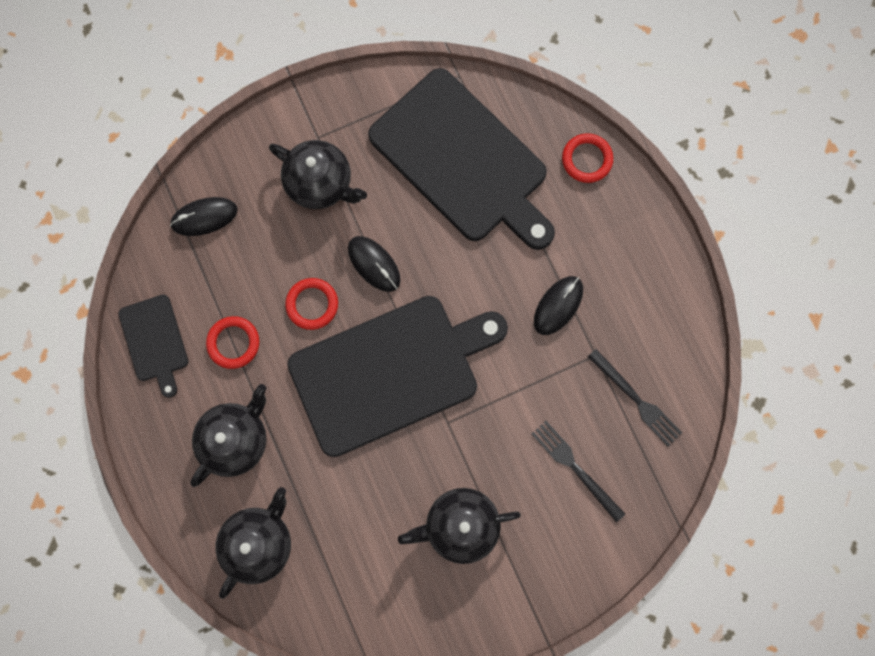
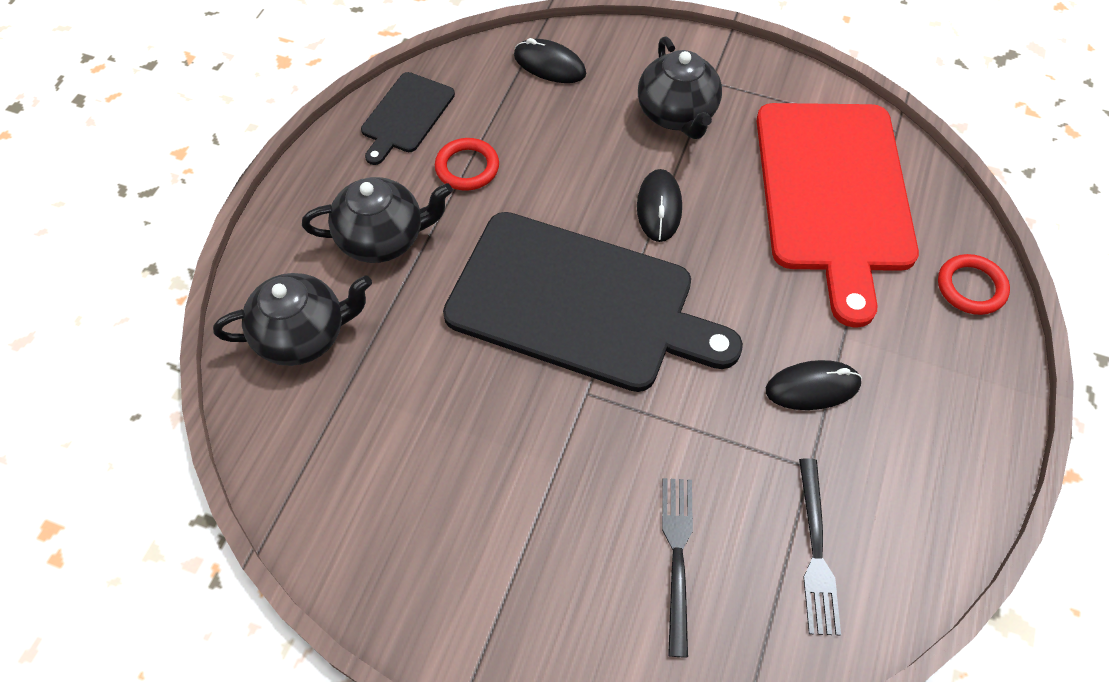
camera: 45 degrees right, 20 degrees down
(312, 304) = (568, 193): red ring -> none
(460, 525) = (498, 496): black teapot -> none
(462, 160) = (834, 193): black cutting board -> red cutting board

